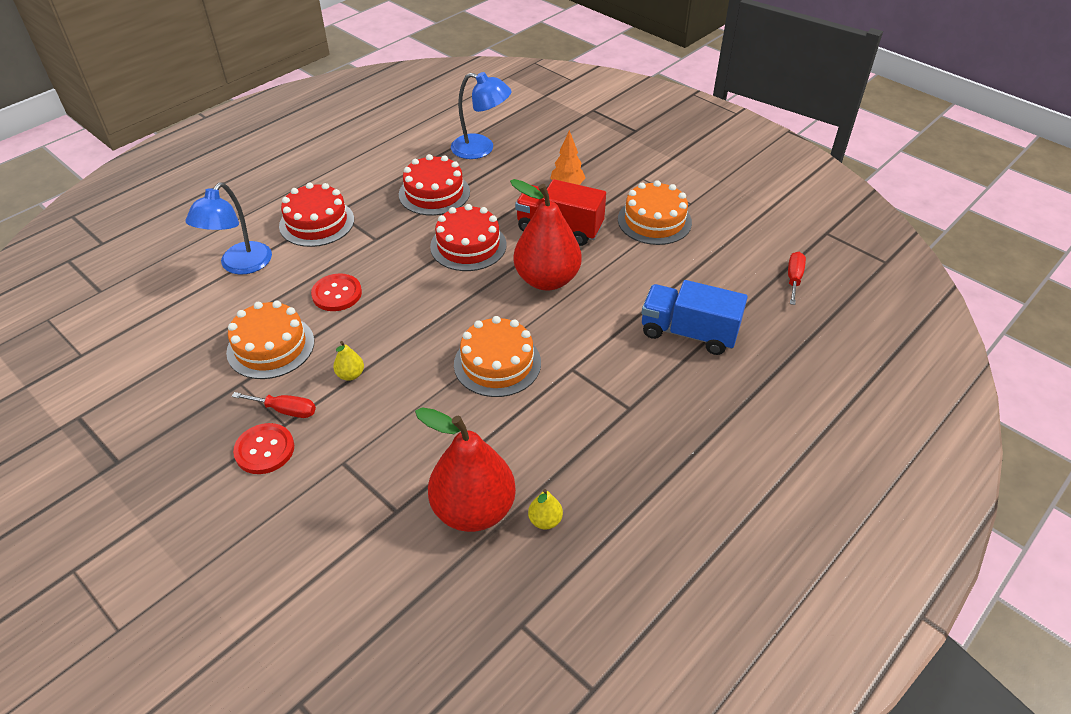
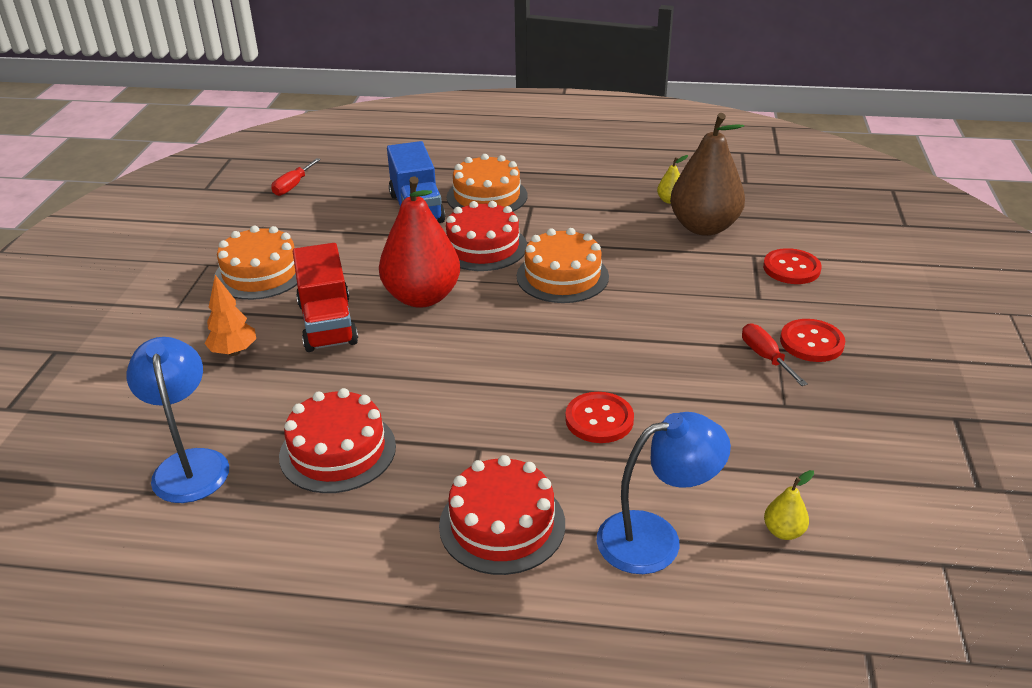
camera: 125 degrees left, 10 degrees down
(270, 346) = (722, 417): orange cake -> orange cake (487, 196)
(349, 521) = (791, 268): none -> red button
(350, 375) = (680, 345): yellow pear -> yellow pear (783, 531)
(468, 245) = (418, 370): red cake -> red cake (483, 247)
(473, 510) = (704, 227): red pear -> brown pear
(794, 279) = (293, 186): red screwdriver -> red screwdriver turned 45 degrees counterclockwise

